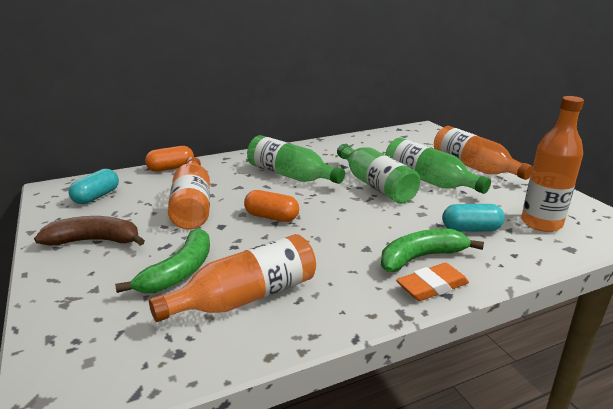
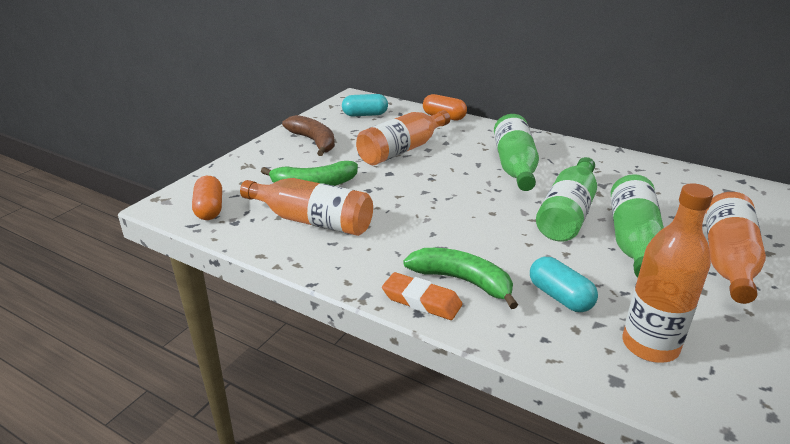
camera: 55 degrees right, 5 degrees up
(271, 217) = (430, 187): orange capsule -> orange capsule (209, 209)

